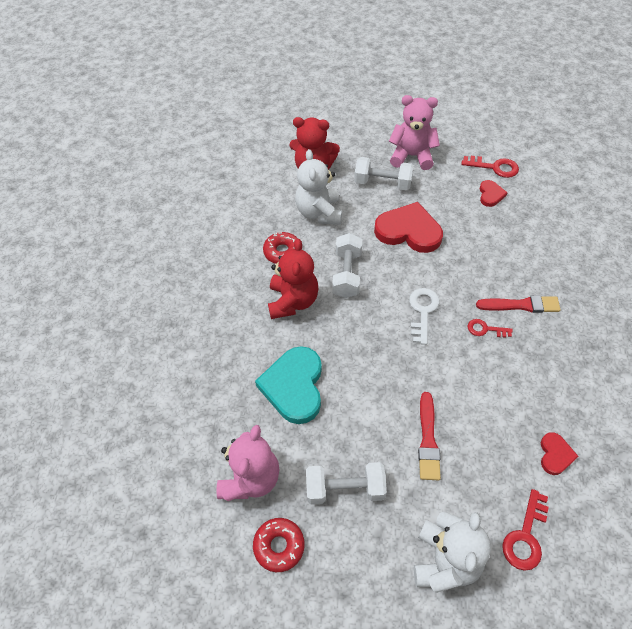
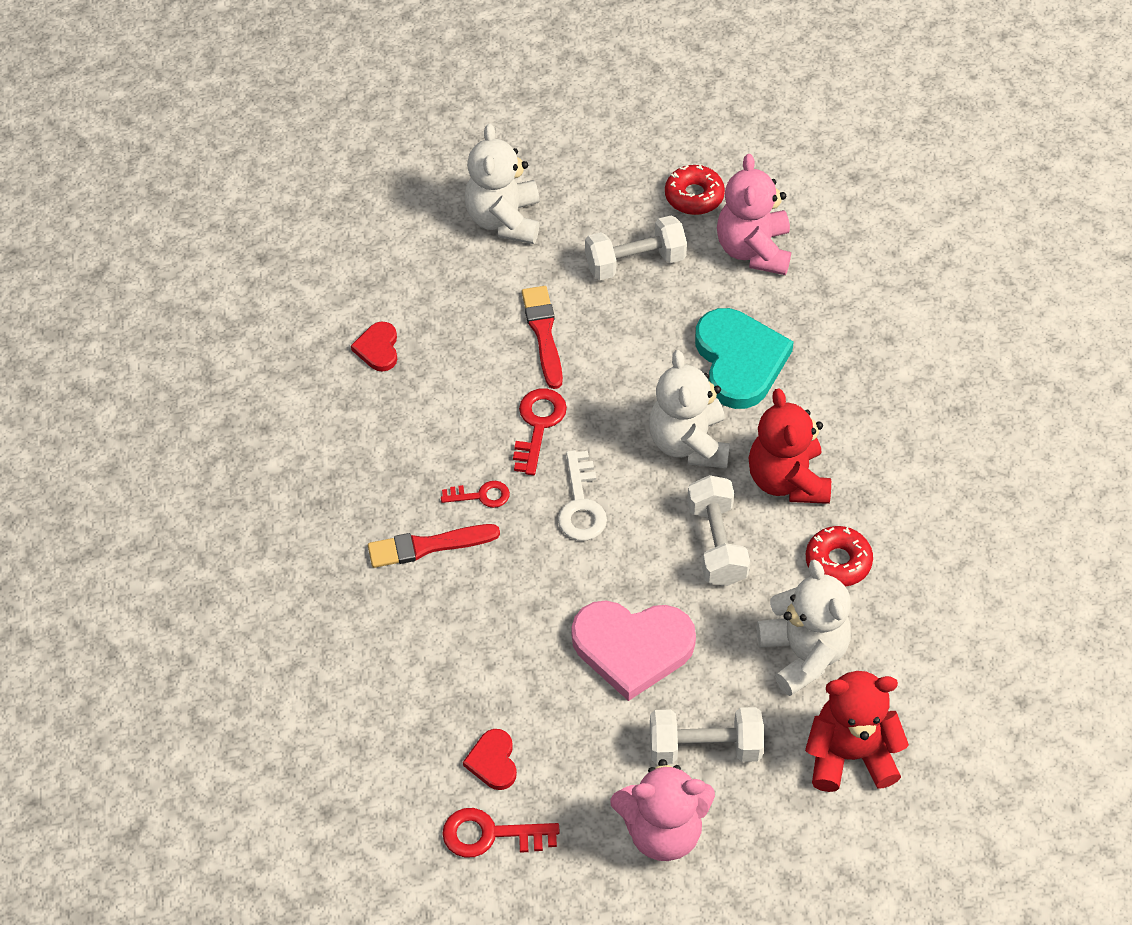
camera: 165 degrees right, 0 degrees up
(345, 336) = (689, 443): none -> white teddy bear
(408, 231) = (632, 648): red heart -> pink heart
(525, 536) = (414, 259): red key -> red key (538, 425)

